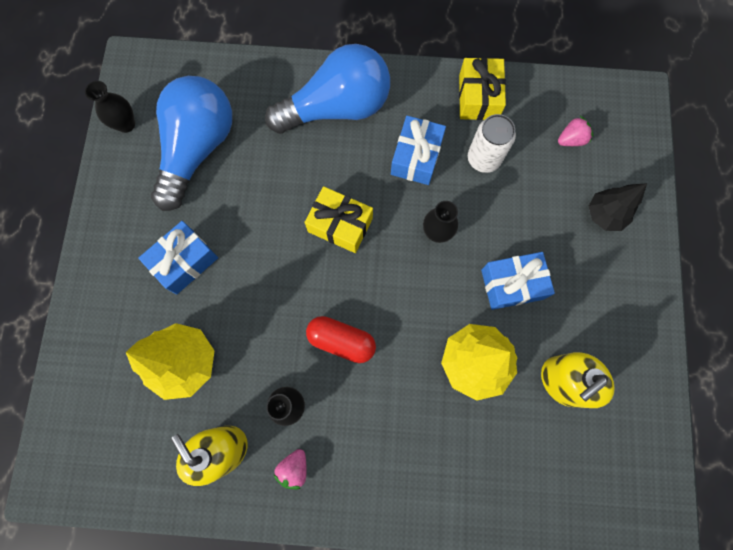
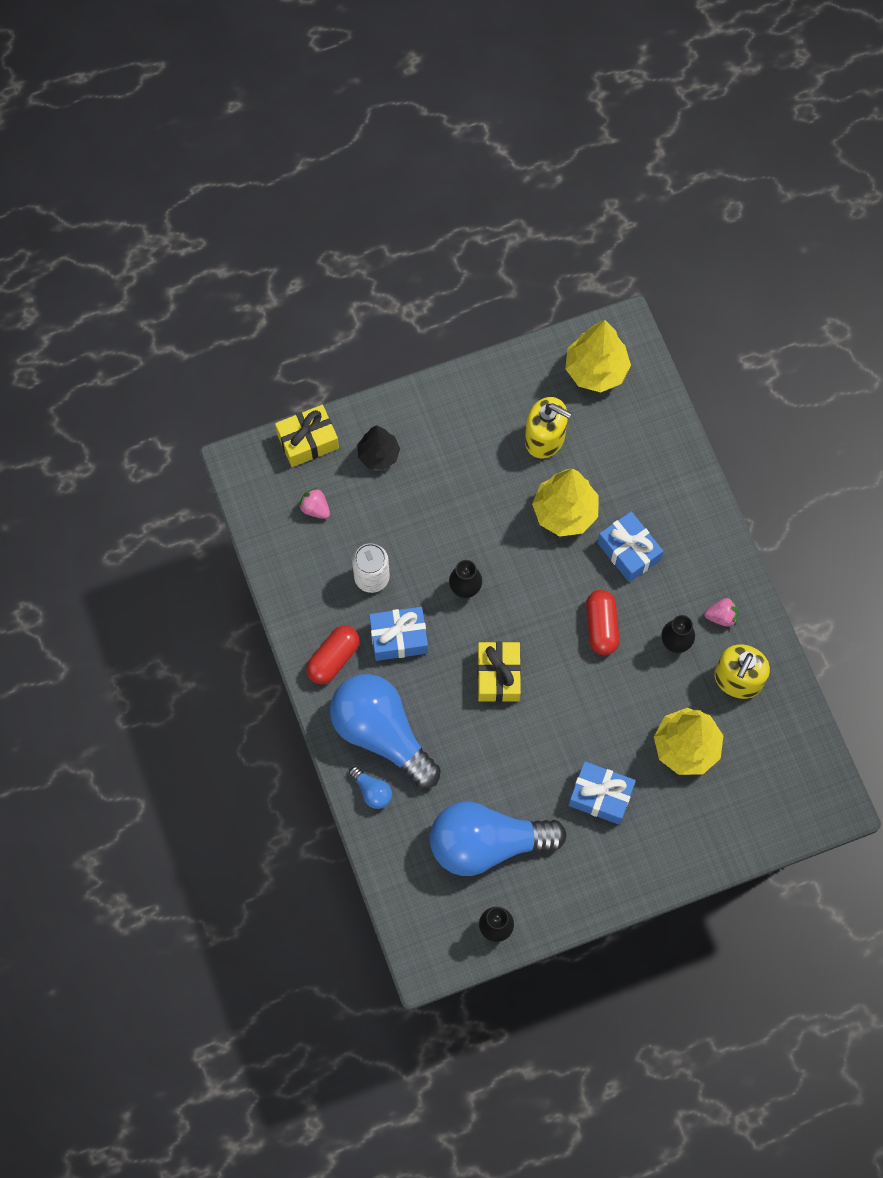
camera: 115 degrees left, 5 degrees down
(292, 81) = (372, 791): none -> blue light bulb
(422, 98) = (333, 659): none -> red capsule
(478, 97) = (308, 607): yellow gift -> yellow gift (308, 441)
(512, 284) = (481, 508): blue gift -> blue gift (629, 551)
(623, 474) = (596, 370): none -> yellow tree

